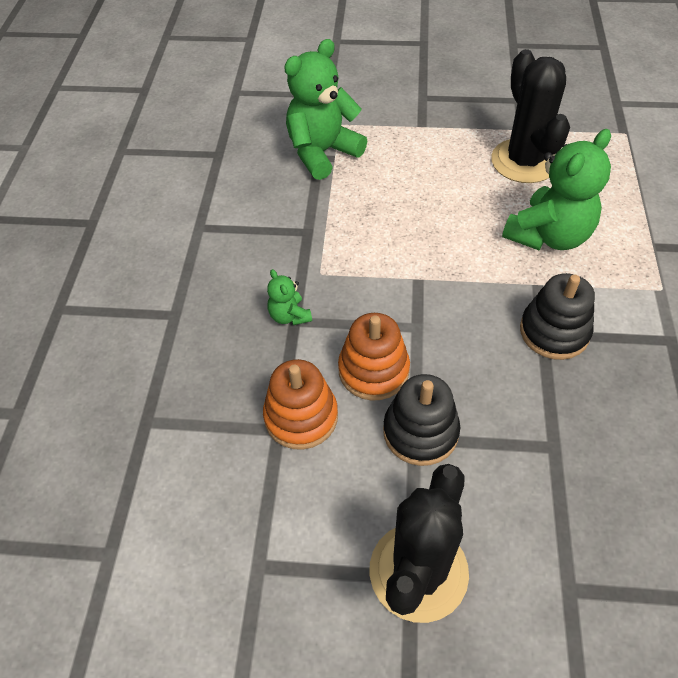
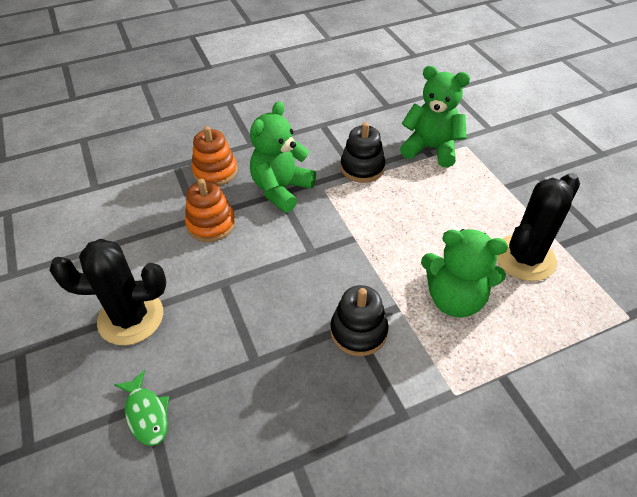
camera: 60 degrees right, 5 degrees down
(289, 316) = (281, 189): green teddy bear -> green teddy bear, size x2.12
(373, 370) = (263, 244): orange stacking toy -> orange stacking toy (215, 171)
(420, 432) = (229, 284): black stacking toy -> black stacking toy (362, 168)
(585, 595) = (146, 414): none -> green fish

